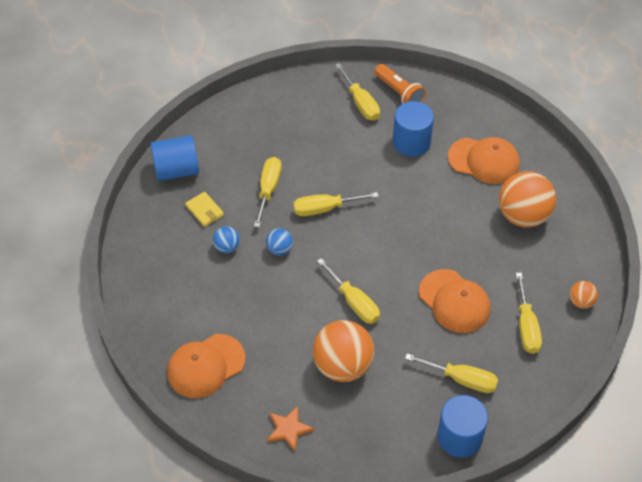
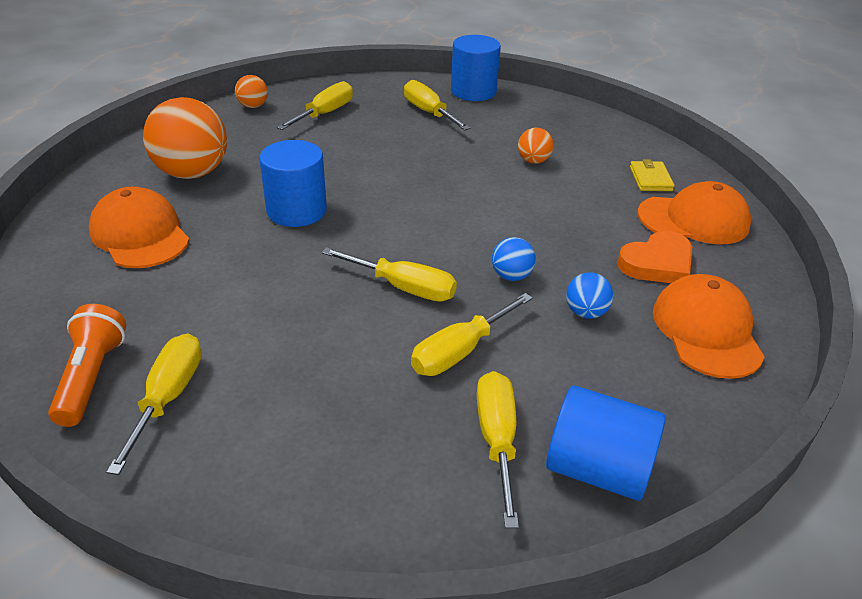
camera: 145 degrees left, 15 degrees down
(204, 210) = (588, 375): yellow wallet -> yellow wallet (650, 179)
(209, 308) = (657, 263): none -> orange heart
(288, 429) = (629, 149): orange star -> none
(343, 366) = (533, 161): orange ball -> orange ball, size x0.47
(354, 302) = (470, 194): yellow screwdriver -> yellow screwdriver (497, 440)
(411, 142) = (186, 301): blue cylinder -> blue cylinder (296, 211)
(454, 301) = (364, 152): orange cap -> orange cap (706, 331)

